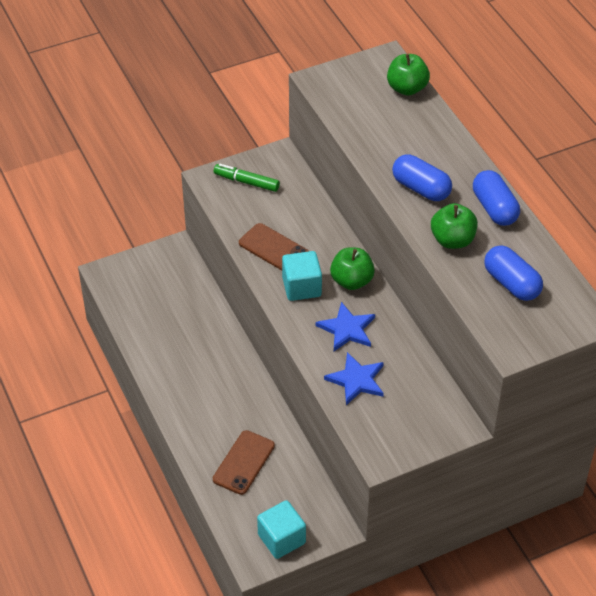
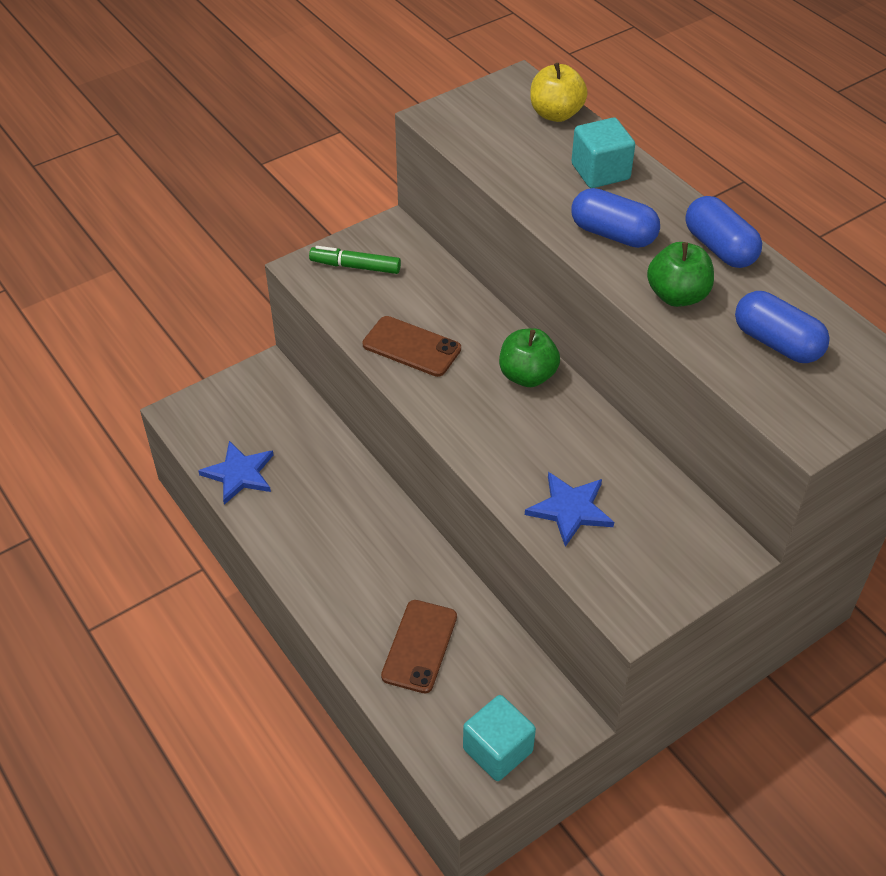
camera: 10 degrees left, 0 degrees up
(301, 287) = (462, 392): turquoise cube -> turquoise cube (600, 172)
(347, 329) = (538, 441): blue star -> blue star (239, 474)
(407, 88) = (556, 114): green apple -> yellow apple

